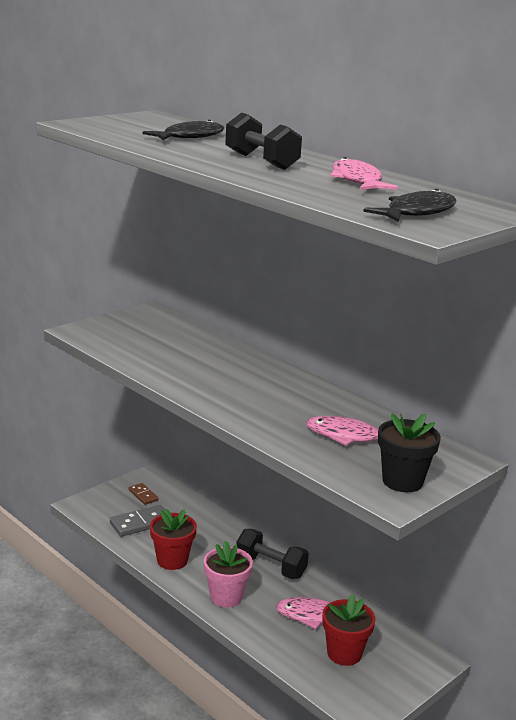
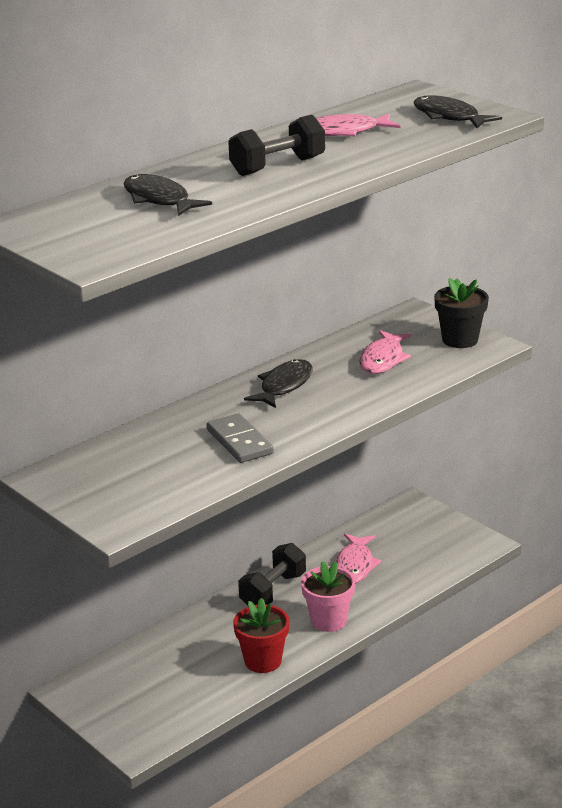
camera: 85 degrees left, 5 degrees up
(141, 523) = (183, 690): grey domino -> grey domino (240, 442)
(143, 495) = (116, 693): brown domino -> none
(289, 390) = (284, 386): none -> black fish
(344, 653) = (408, 550): red flower pot -> none

